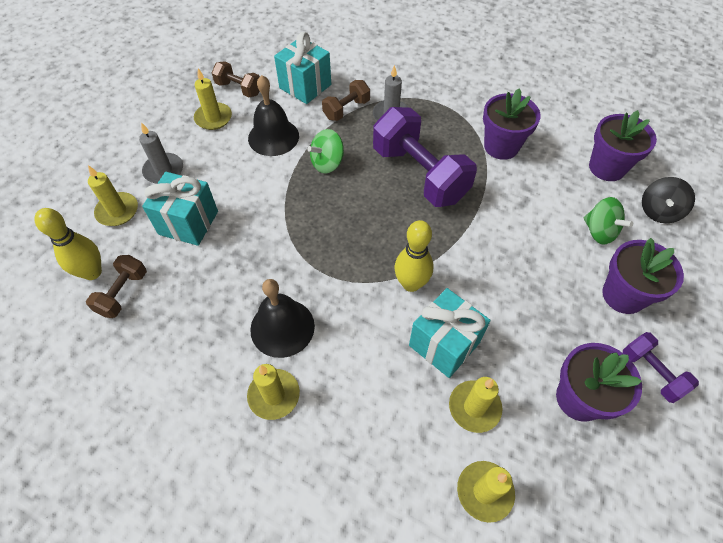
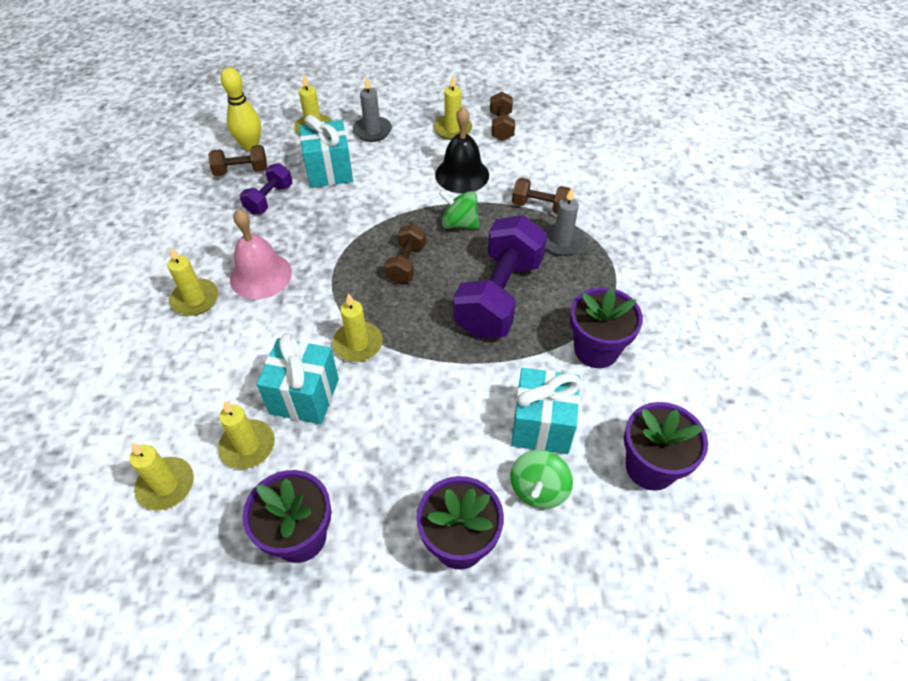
camera: 60 degrees right, 5 degrees down
(282, 327) = (261, 275): black bell -> pink bell
(305, 86) = (544, 165): turquoise gift -> turquoise gift (542, 425)
(346, 215) = (406, 263): none -> brown dumbbell
(411, 284) = (358, 344): yellow bowling pin -> yellow candle
(651, 372) = (368, 602): purple dumbbell -> purple dumbbell (269, 199)
(658, 211) = (620, 548): black spinning top -> none

